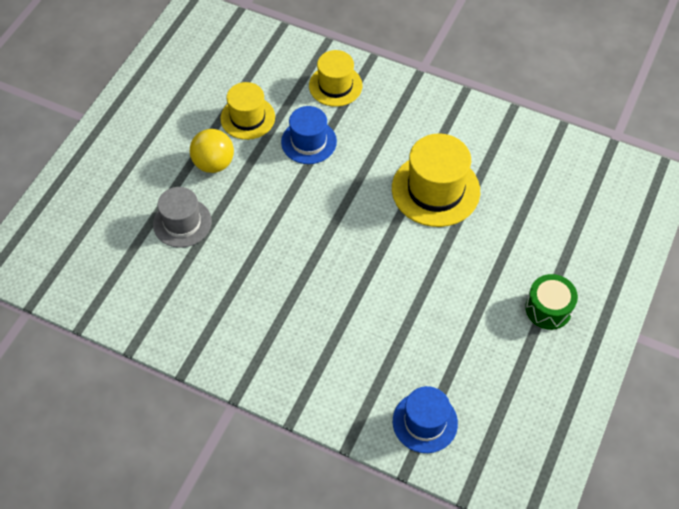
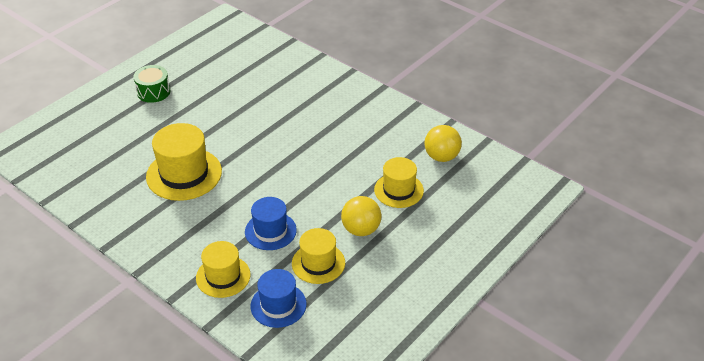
camera: 165 degrees left, 15 degrees down
(137, 284) = (441, 157): none -> yellow ball
(182, 223) = (398, 190): grey hat -> yellow hat
(425, 422) = (269, 56): blue hat -> blue hat (278, 305)

